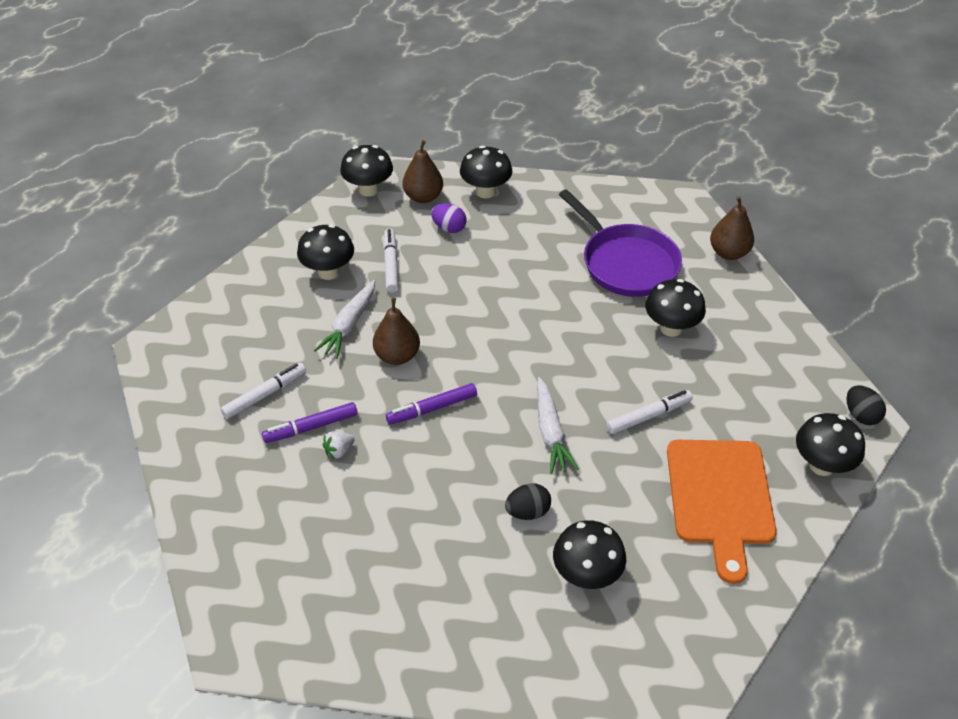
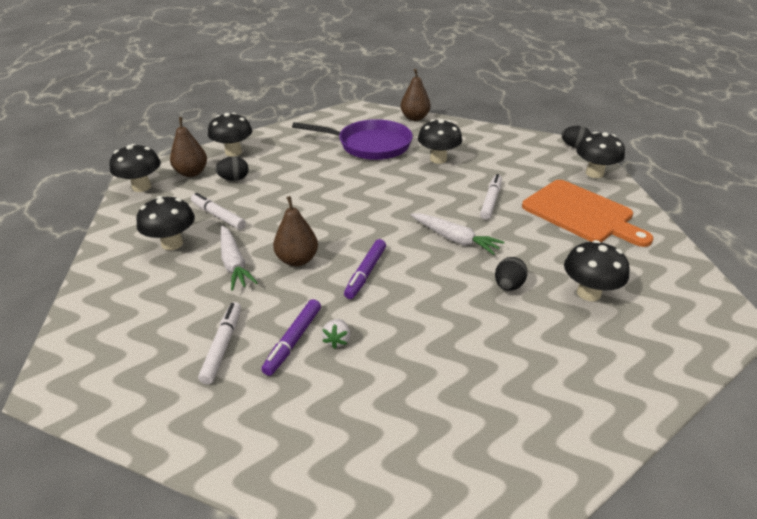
camera: 45 degrees left, 10 degrees down
(449, 228) = (234, 179): purple egg -> black egg

